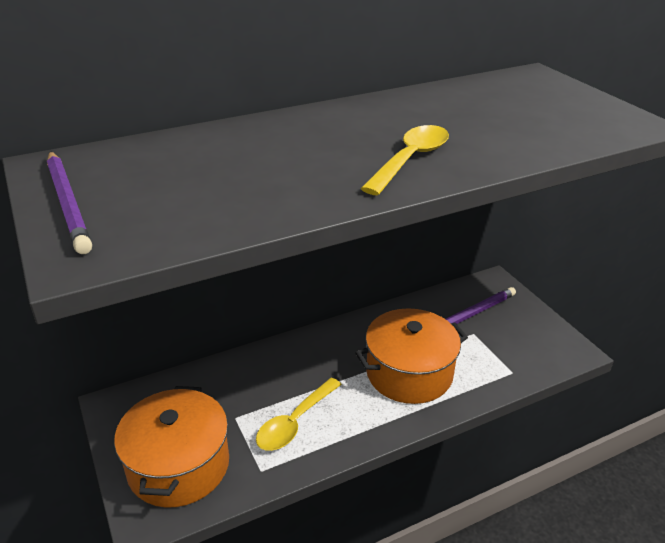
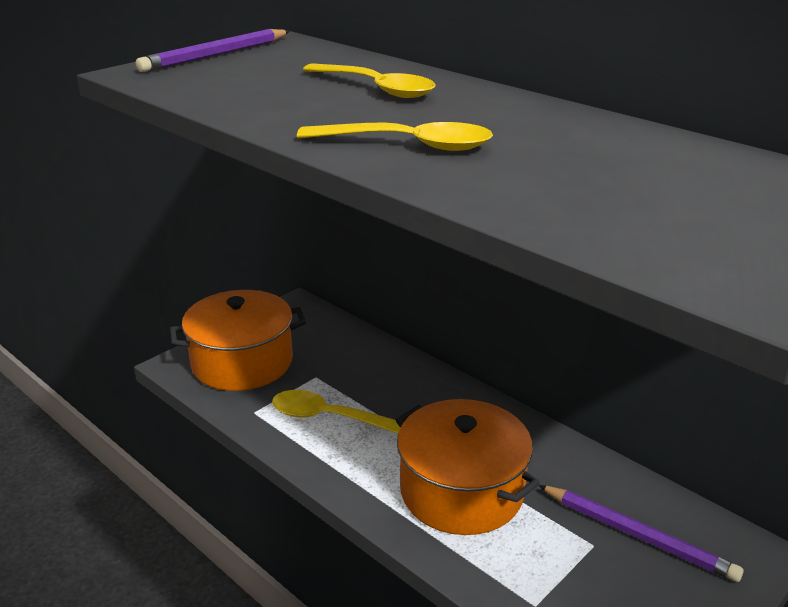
camera: 70 degrees right, 5 degrees down
(267, 148) = (376, 89): none -> yellow spoon

